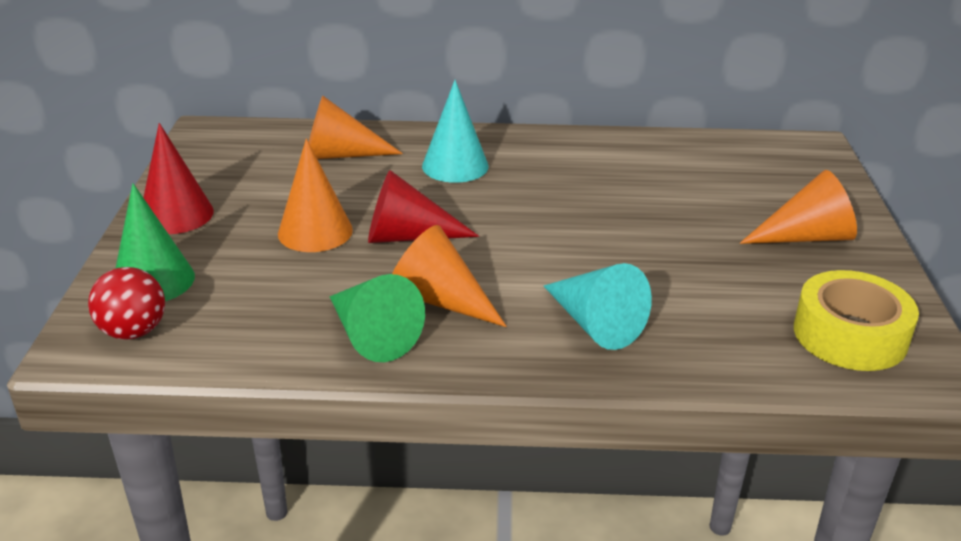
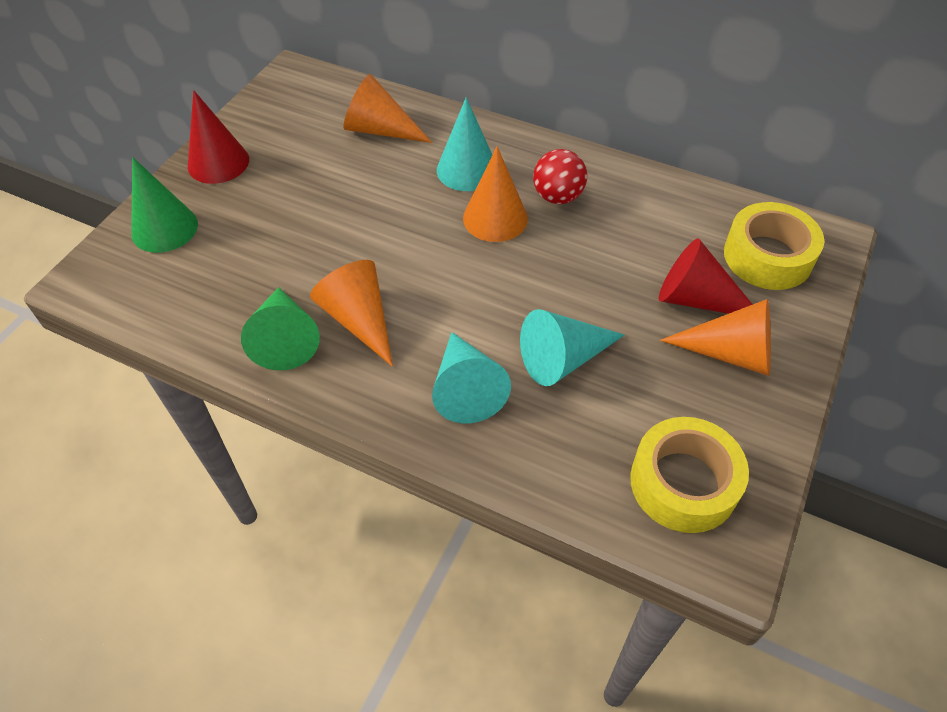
camera: 25 degrees right, 20 degrees up
(133, 331) = (124, 276): red ball -> red ball (558, 196)
(315, 231) = (309, 213): orange cone -> orange cone (495, 218)
(408, 236) = (377, 240): red cone -> red cone (697, 299)
(666, 278) = (563, 359): none -> turquoise cone
(776, 167) = (767, 256): none -> yellow tape

